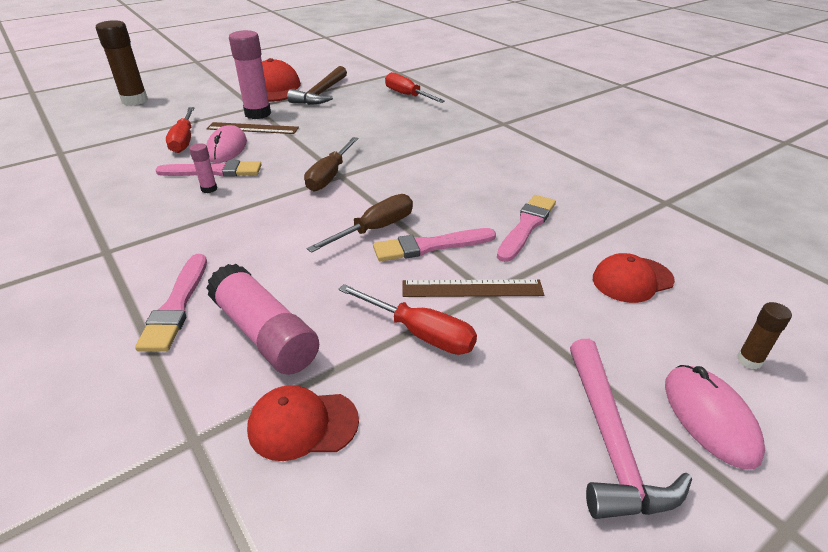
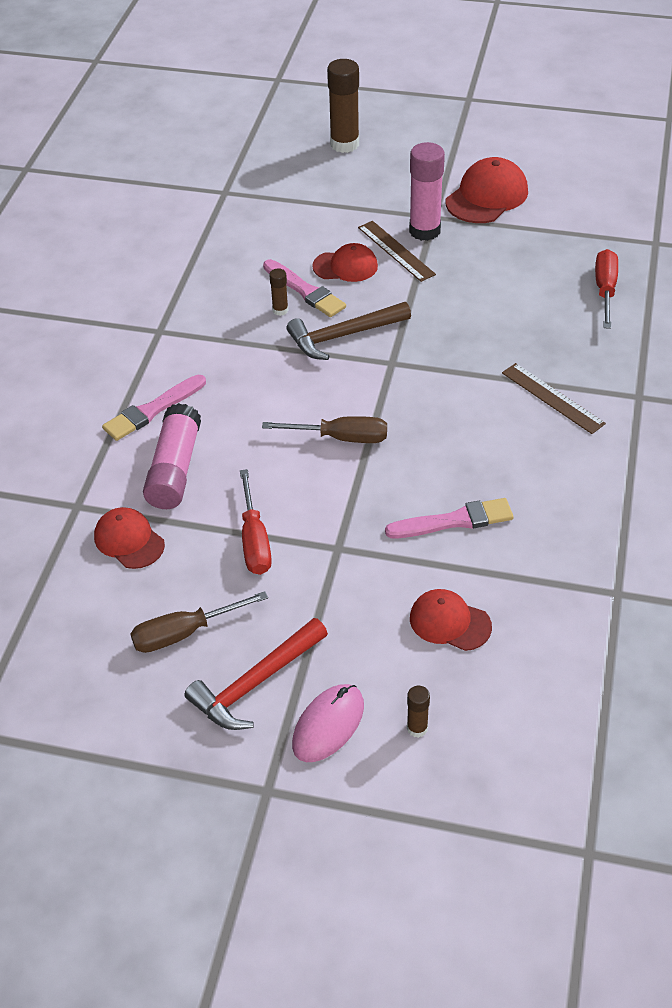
camera: 50 degrees right, 10 degrees up
(184, 140) = (325, 233): red screwdriver -> none
(209, 189) = (280, 310): pink glue stick -> brown glue stick
(227, 148) = (345, 266): pink mouse -> red cap
(321, 93) = (522, 233): brown hammer -> brown hammer (344, 336)
(330, 176) = (382, 357): brown screwdriver -> brown screwdriver (184, 633)
(430, 246) = (357, 482): pink brush -> none
(472, 289) = (331, 537): brown ruler -> brown ruler (552, 398)
(610, 440) = (256, 683): pink hammer -> red hammer

